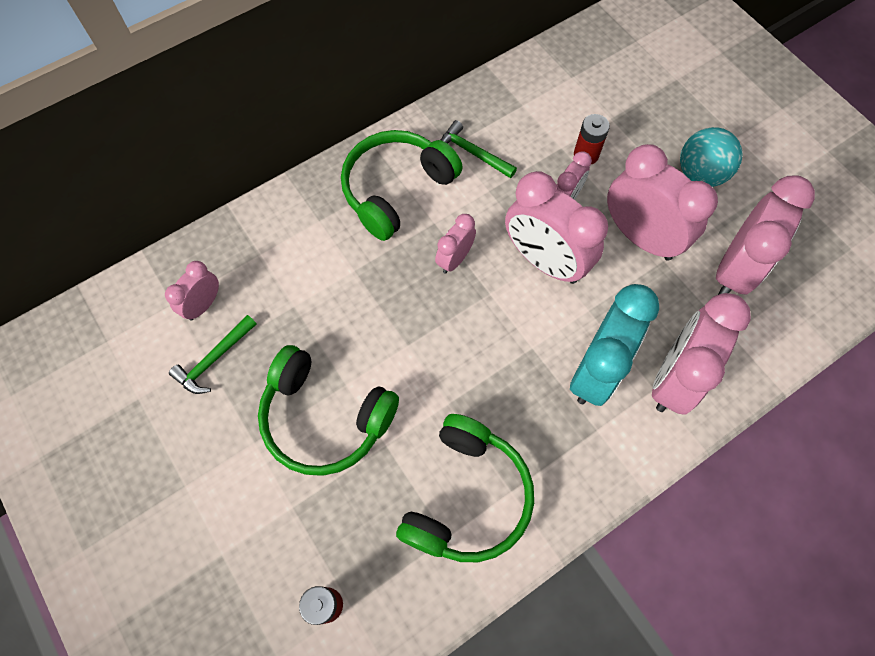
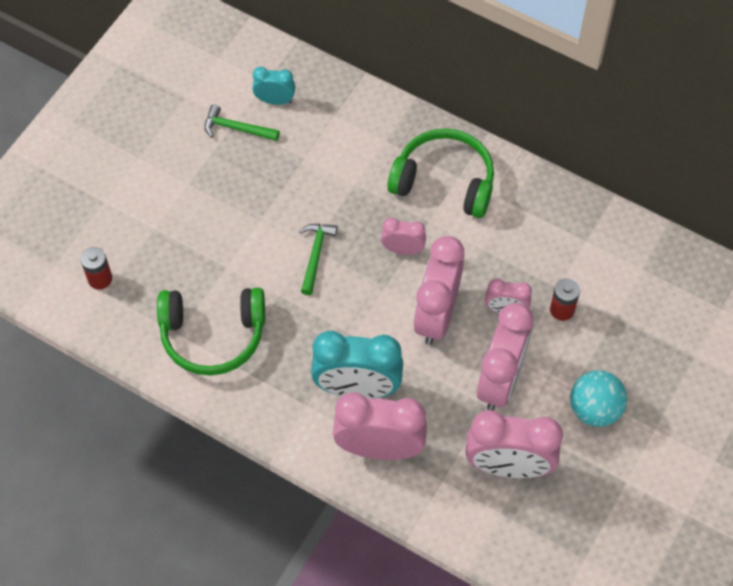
camera: 65 degrees right, 5 degrees down
(203, 305) = (275, 100): pink clock -> turquoise clock
(325, 418) = (227, 219): green headphones -> none
(473, 153) = (512, 222): green hammer -> green hammer (315, 255)

